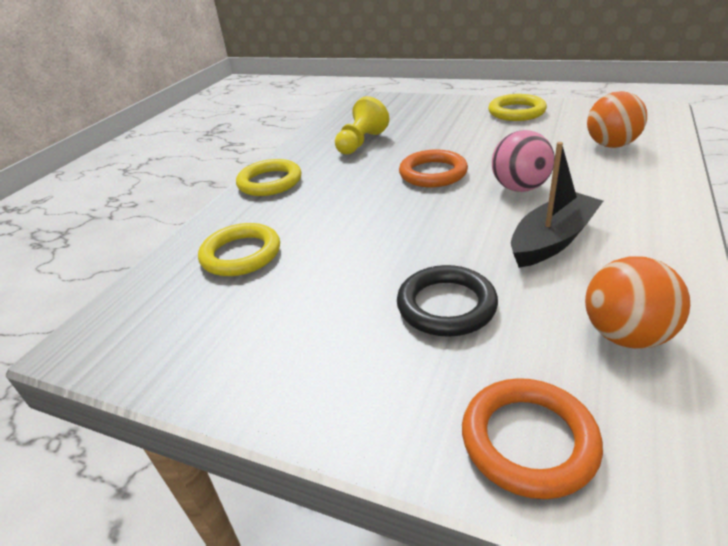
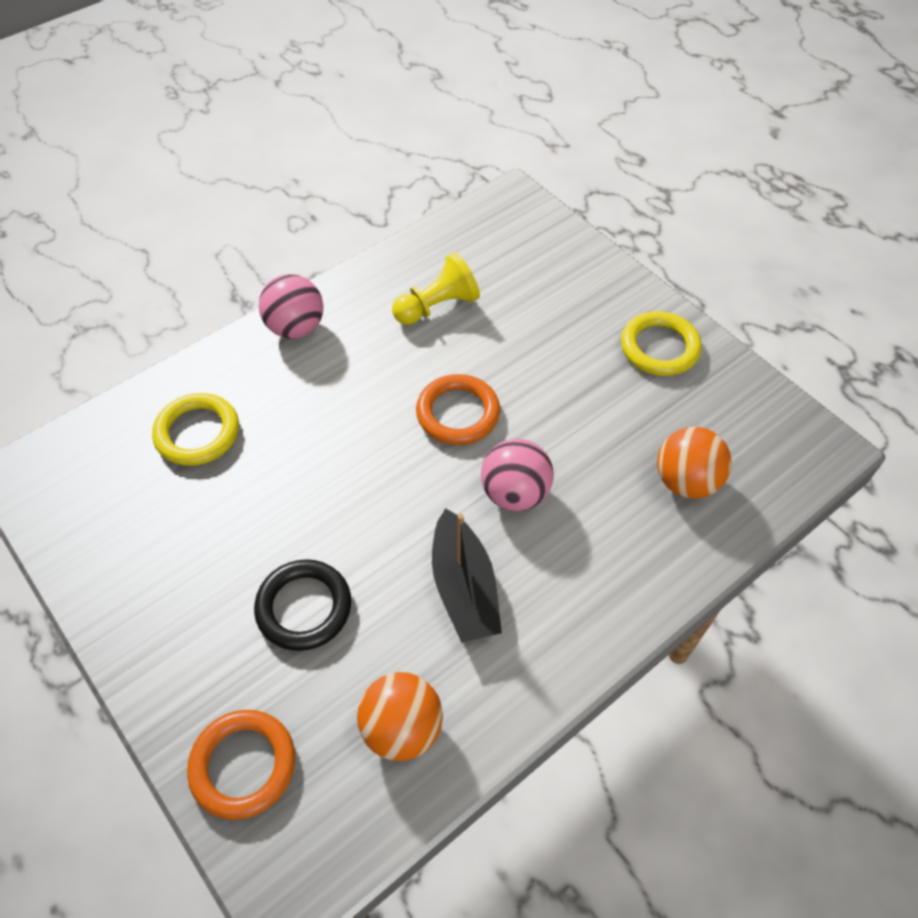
camera: 25 degrees right, 20 degrees up
(270, 182) = (296, 327): yellow ring -> pink ball
(552, 240) = (464, 587): black boat -> black boat turned 90 degrees clockwise

